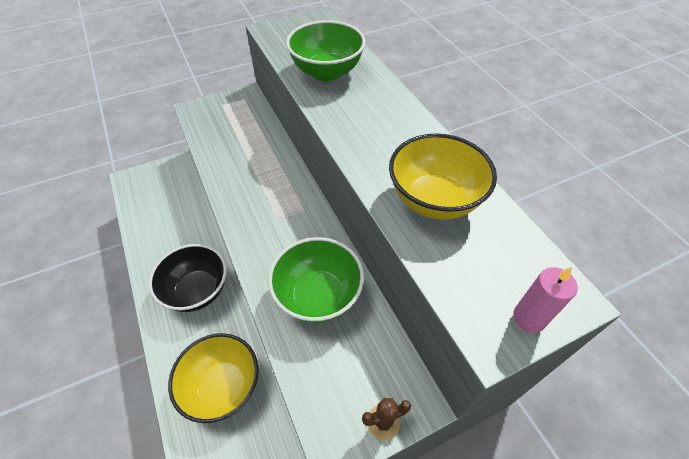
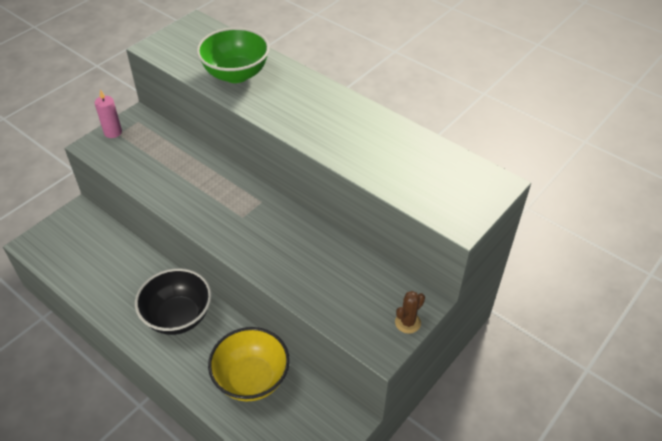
camera: 25 degrees left, 5 degrees down
(318, 296) = (313, 261): green bowl -> none
(434, 200) = (381, 150): yellow bowl -> none
(529, 318) = (477, 203): pink candle -> pink candle (113, 132)

